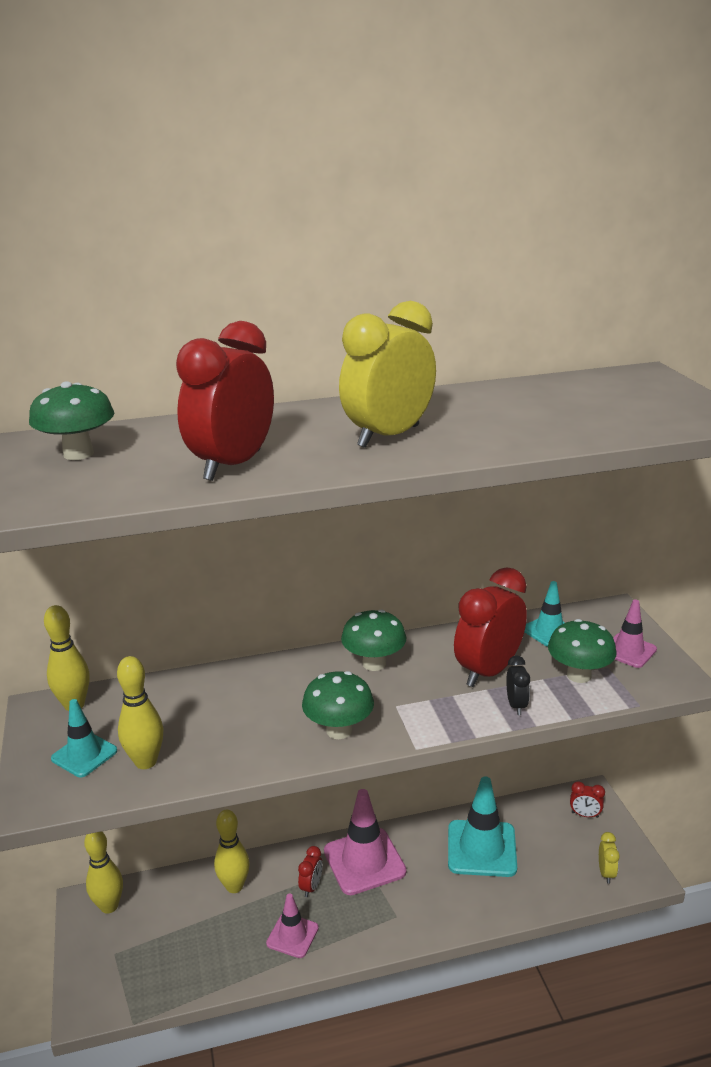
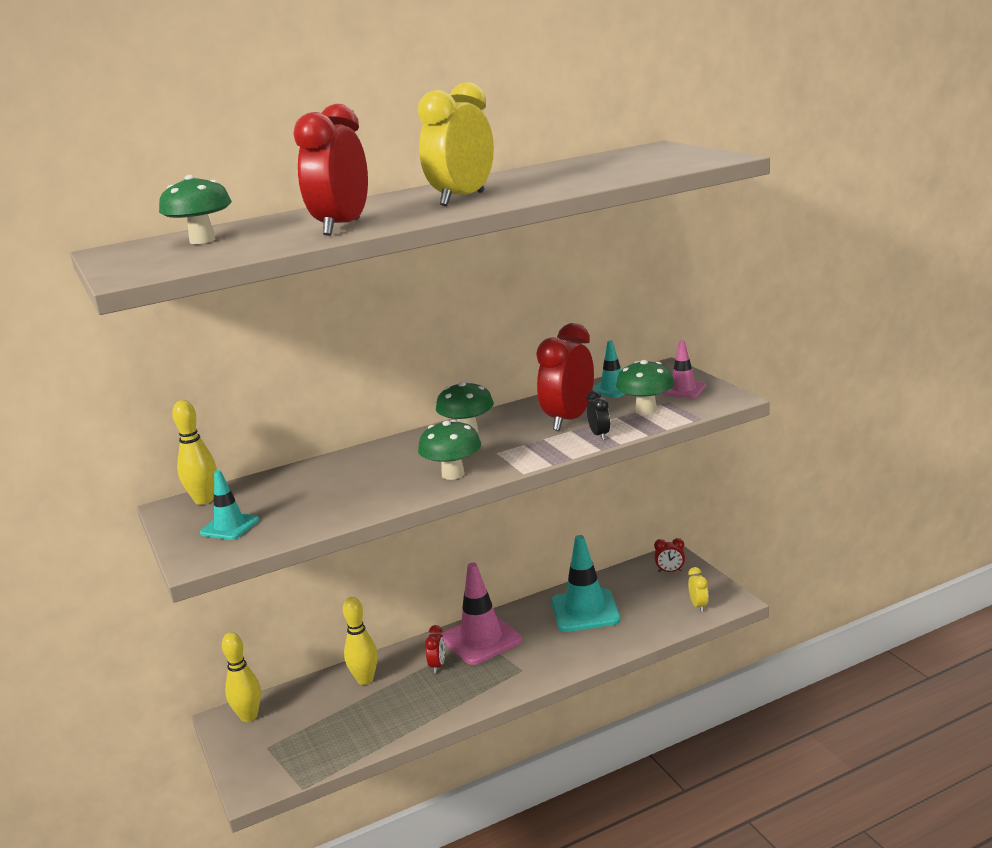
camera: 10 degrees left, 5 degrees down
(146, 762) = (288, 520): yellow bowling pin -> none
(292, 935) = (431, 701): pink traffic cone -> none

